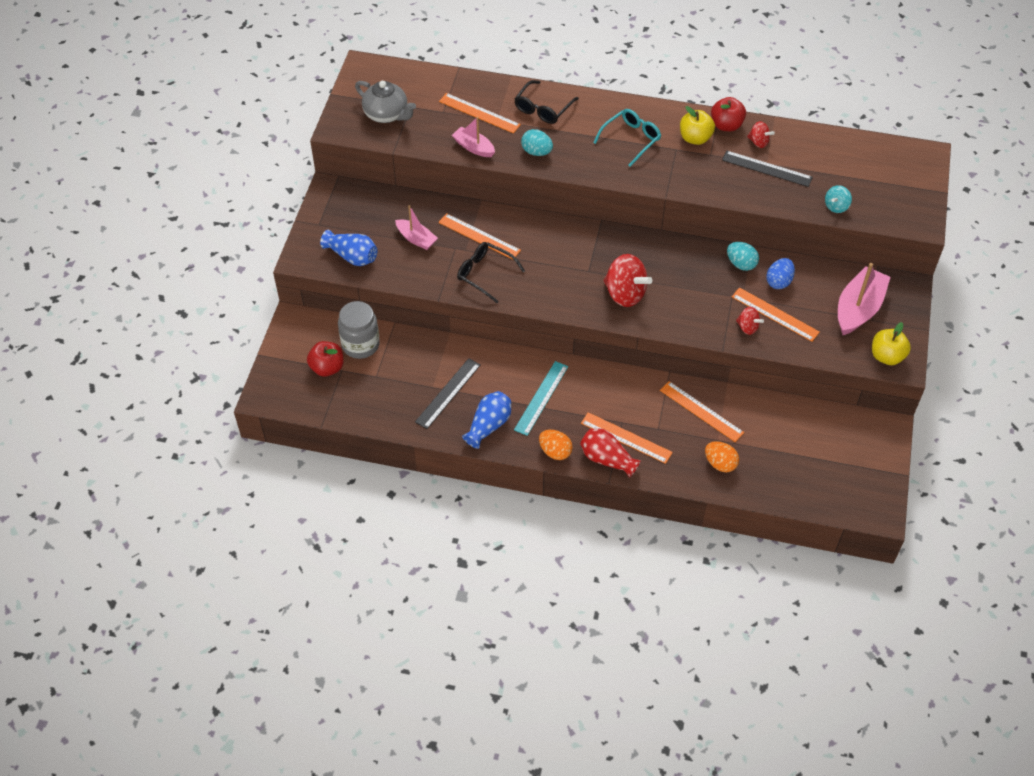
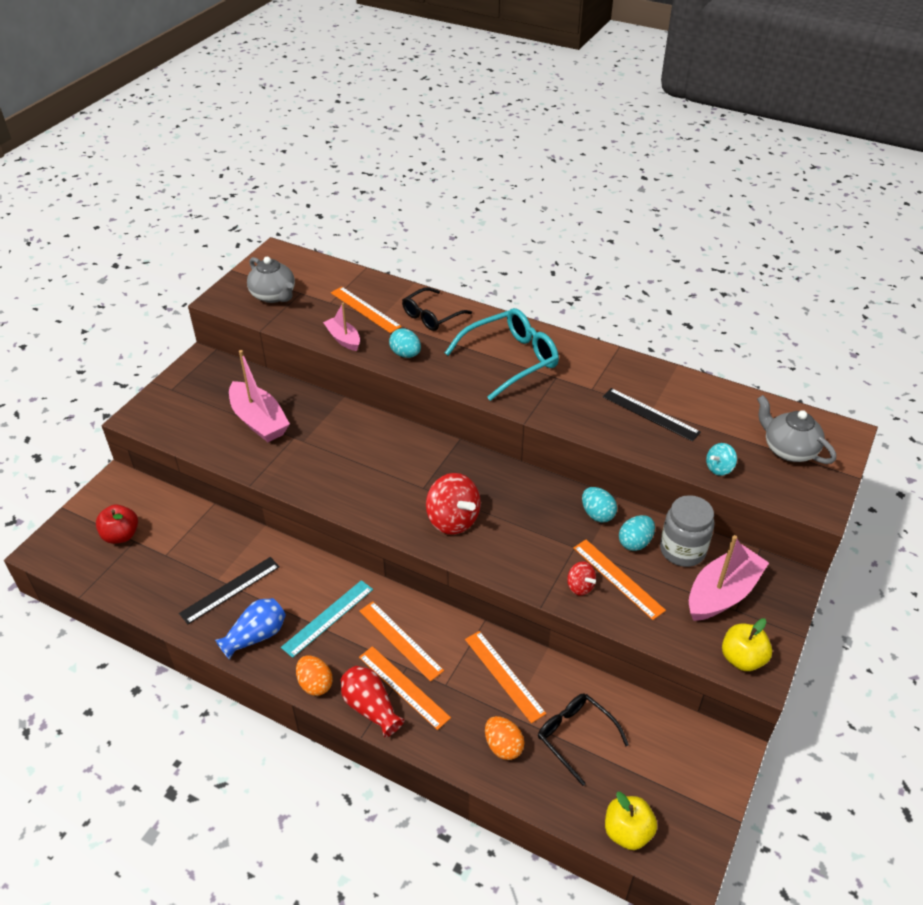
camera: 15 degrees right, 10 degrees down
(352, 256) = (186, 425): blue vase -> none
(360, 345) = (167, 519): grey jar -> grey jar (682, 550)
(416, 239) = (259, 421): pink boat -> pink boat, size x1.70
(479, 236) = (324, 430): orange ruler -> orange ruler (400, 640)
(485, 274) = (311, 469): black glasses -> black glasses (575, 736)
(631, 139) = (511, 360): turquoise glasses -> turquoise glasses, size x1.56
(695, 138) = (581, 370): yellow apple -> yellow apple (627, 831)
(726, 125) = (620, 364): red apple -> none
(758, 142) = (650, 386): red spinning top -> none
(779, 282) = (635, 542): blue egg -> turquoise egg
(886, 178) = (788, 449): none -> grey teapot

